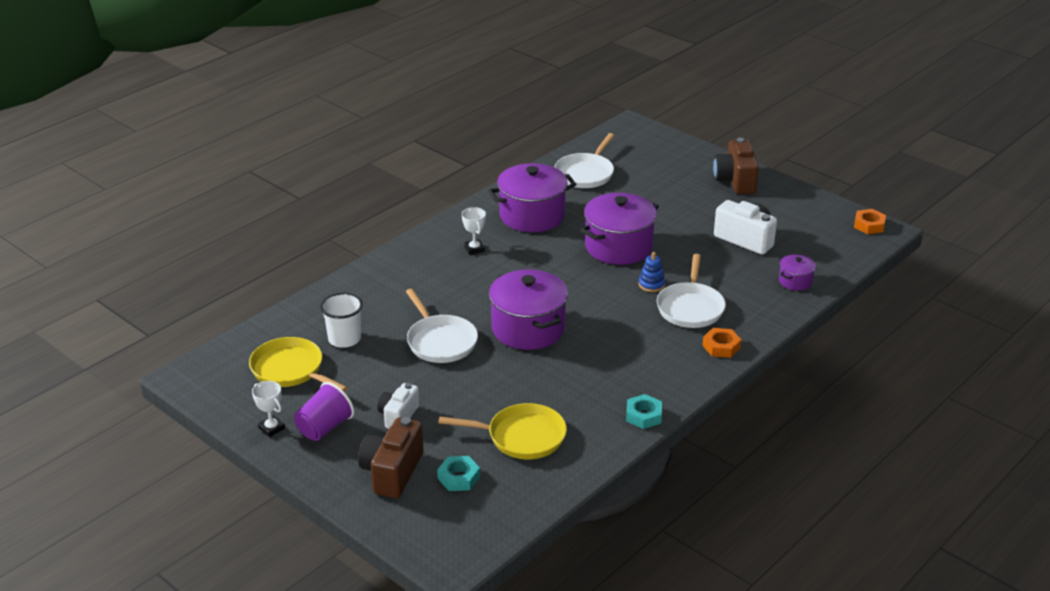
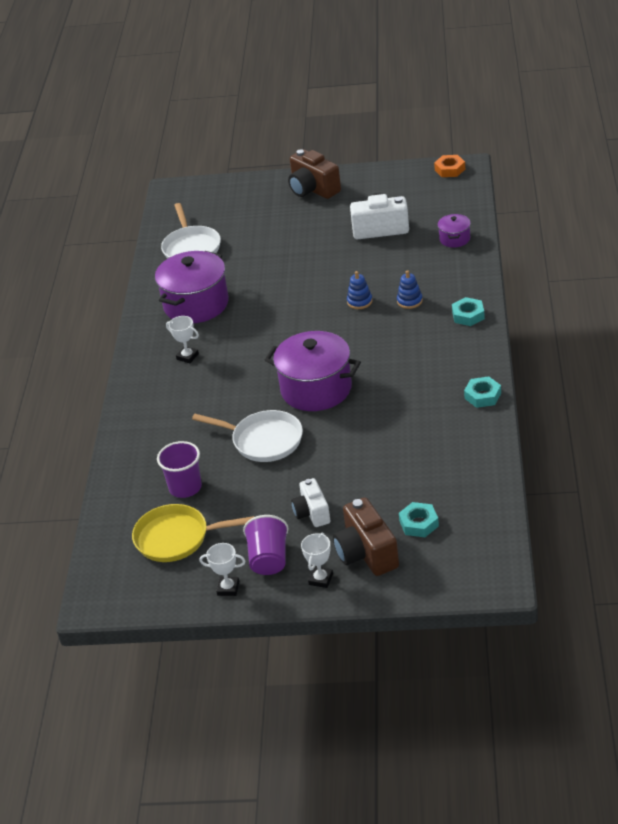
camera: 35 degrees left, 5 degrees up
(336, 467) = (321, 579): none -> white trophy
(344, 339) = (185, 487): white cup -> purple cup
(521, 437) = (421, 466): yellow pan -> none
(618, 247) = (296, 289): purple pot -> none
(690, 307) = (409, 301): white pan -> blue stacking toy
(721, 347) = (468, 315): orange nut -> turquoise nut

